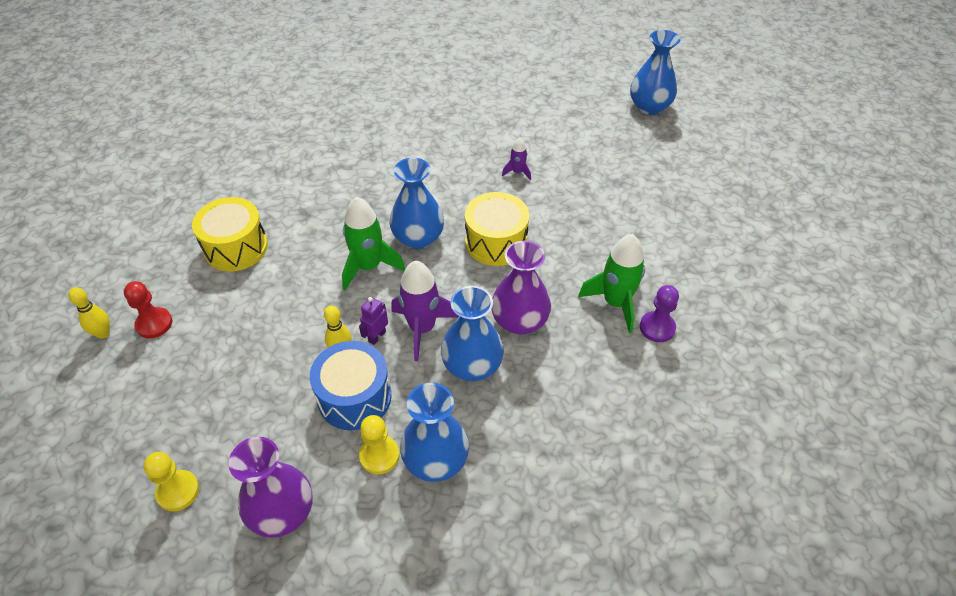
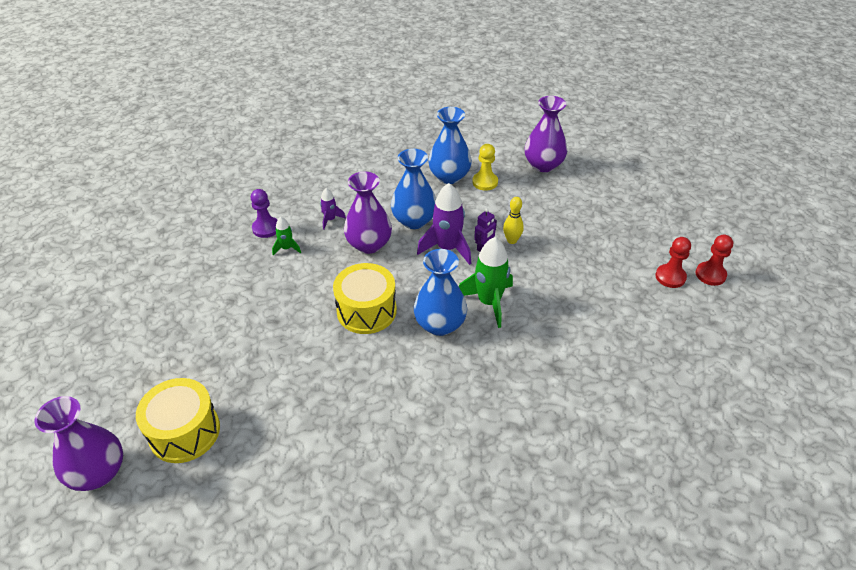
camera: 170 degrees left, 5 degrees down
(103, 333) = (710, 275): yellow bowling pin -> red pawn
(178, 491) = (610, 180): yellow pawn -> none
(236, 247) = (620, 337): yellow drum -> yellow drum (184, 432)
(354, 397) = (501, 212): blue drum -> none
(517, 172) = (315, 389): purple rocket -> purple rocket (330, 219)
(615, 303) = (287, 248): green rocket -> green rocket, size x0.51
(649, 107) = (98, 472): blue vase -> purple vase

